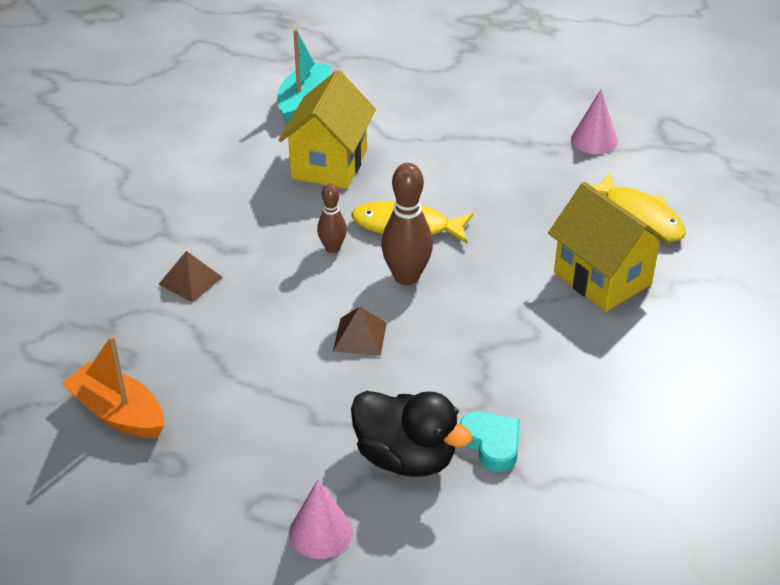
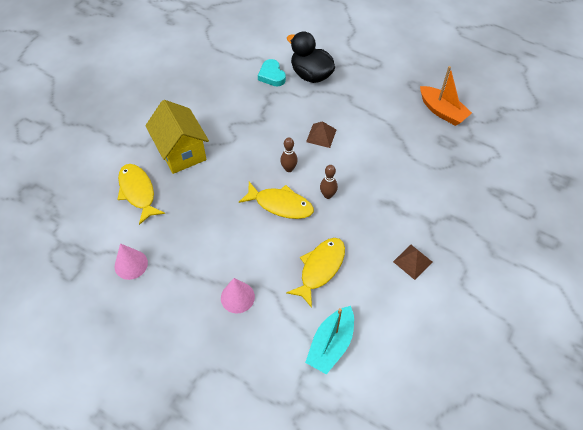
camera: 170 degrees left, 15 degrees up
(190, 280) = (412, 183): brown pyramid -> brown pyramid (412, 261)
(320, 532) = (351, 51): pink cone -> pink cone (237, 297)
(329, 164) = (320, 268): yellow house -> yellow fish
(406, 277) = (289, 169): brown bowling pin -> brown bowling pin, size x0.59

